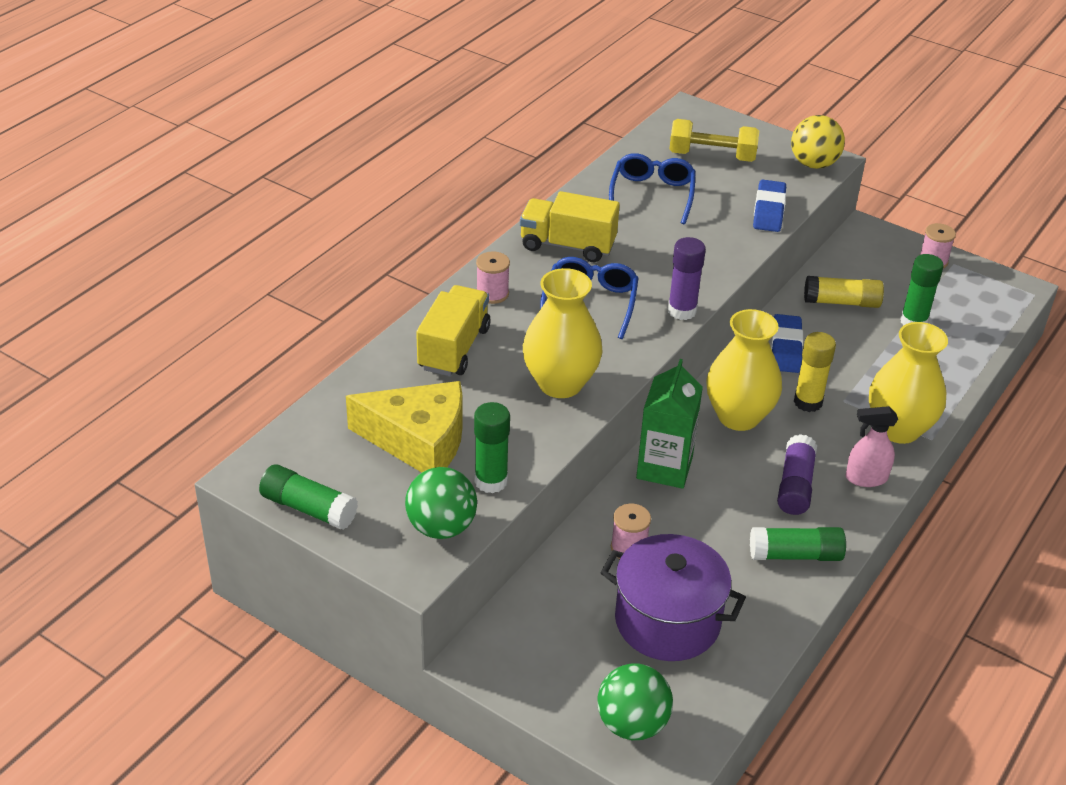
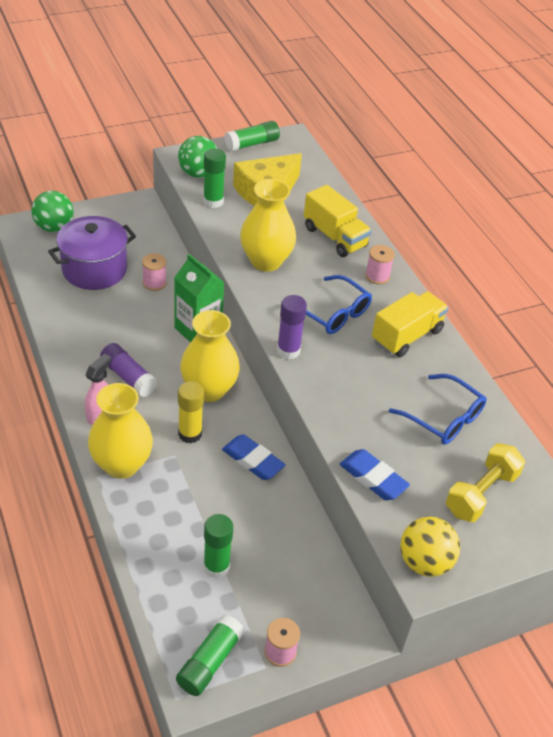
camera: 120 degrees right, 5 degrees up
(795, 555) = (81, 342): green glue stick -> green glue stick (210, 662)
(841, 302) = (276, 535): yellow glue stick -> none

